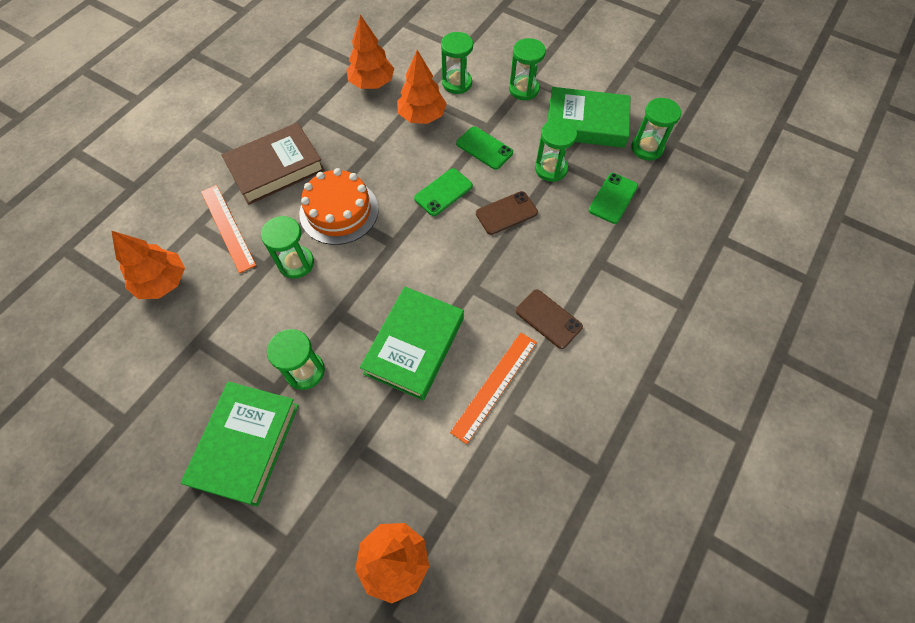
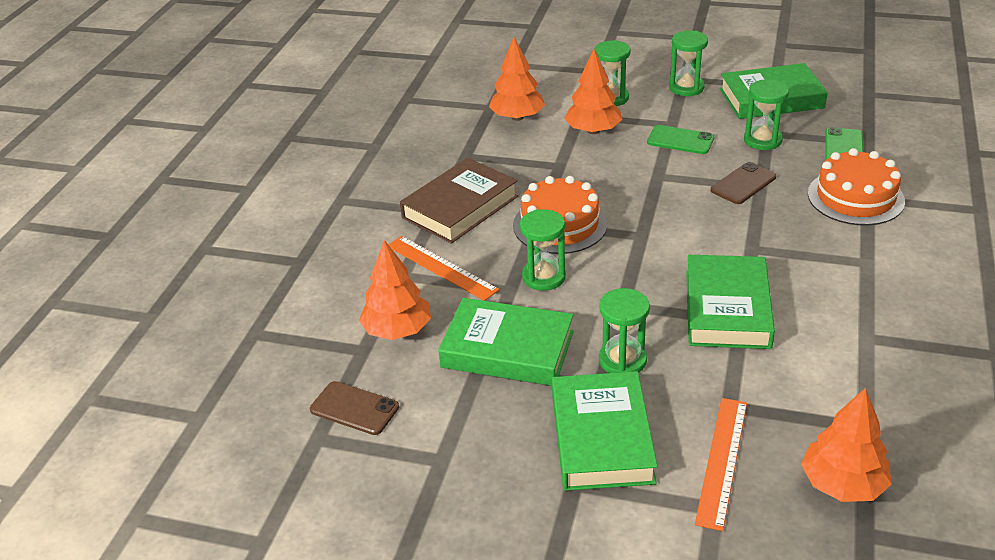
camera: 15 degrees left, 25 degrees down
(228, 329) = (507, 349): none -> green book
(443, 192) = (663, 183): green phone -> none
(494, 386) = (837, 318): orange ruler -> orange ruler (722, 461)
(548, 319) = (851, 253): brown phone -> brown phone (354, 408)
(589, 258) = (855, 197): none -> orange cake
(647, 148) = (847, 103): green hourglass -> none

